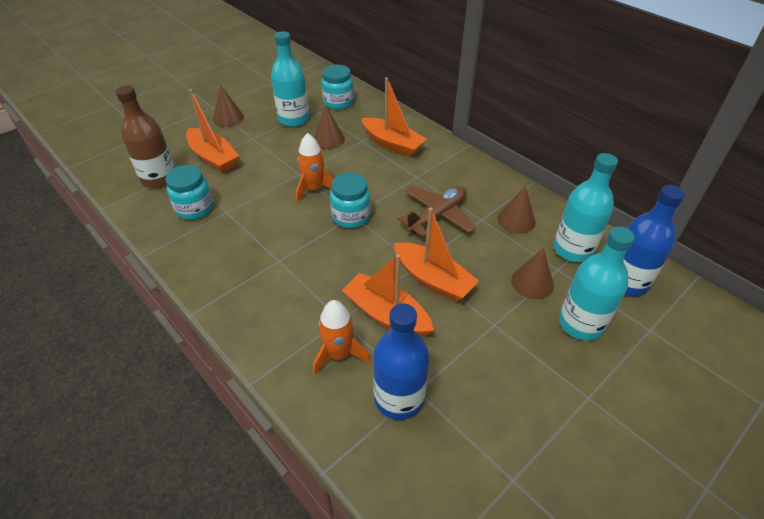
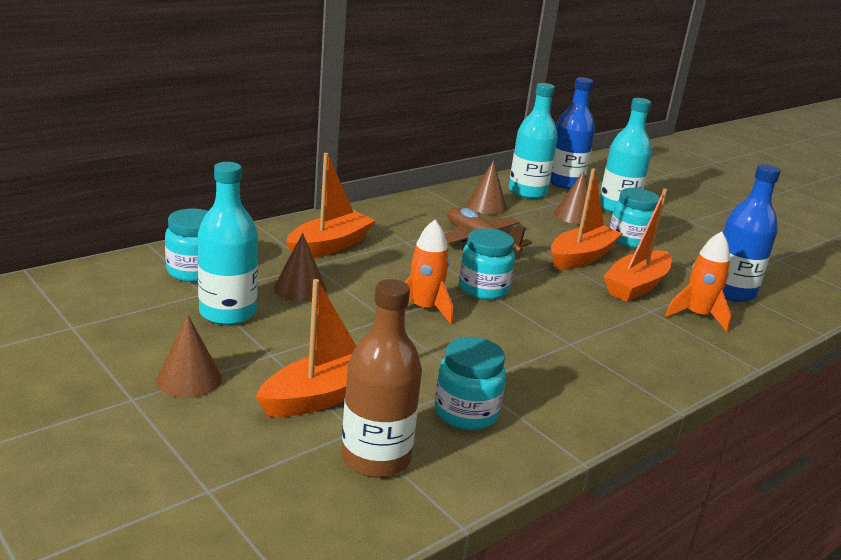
camera: 90 degrees left, 20 degrees down
(493, 323) = (629, 240): none -> turquoise jar

